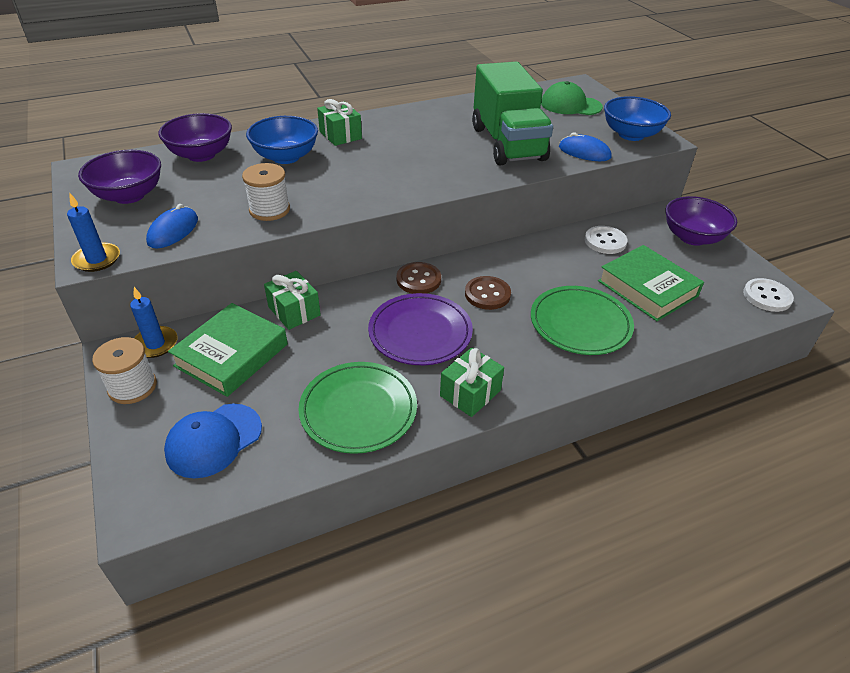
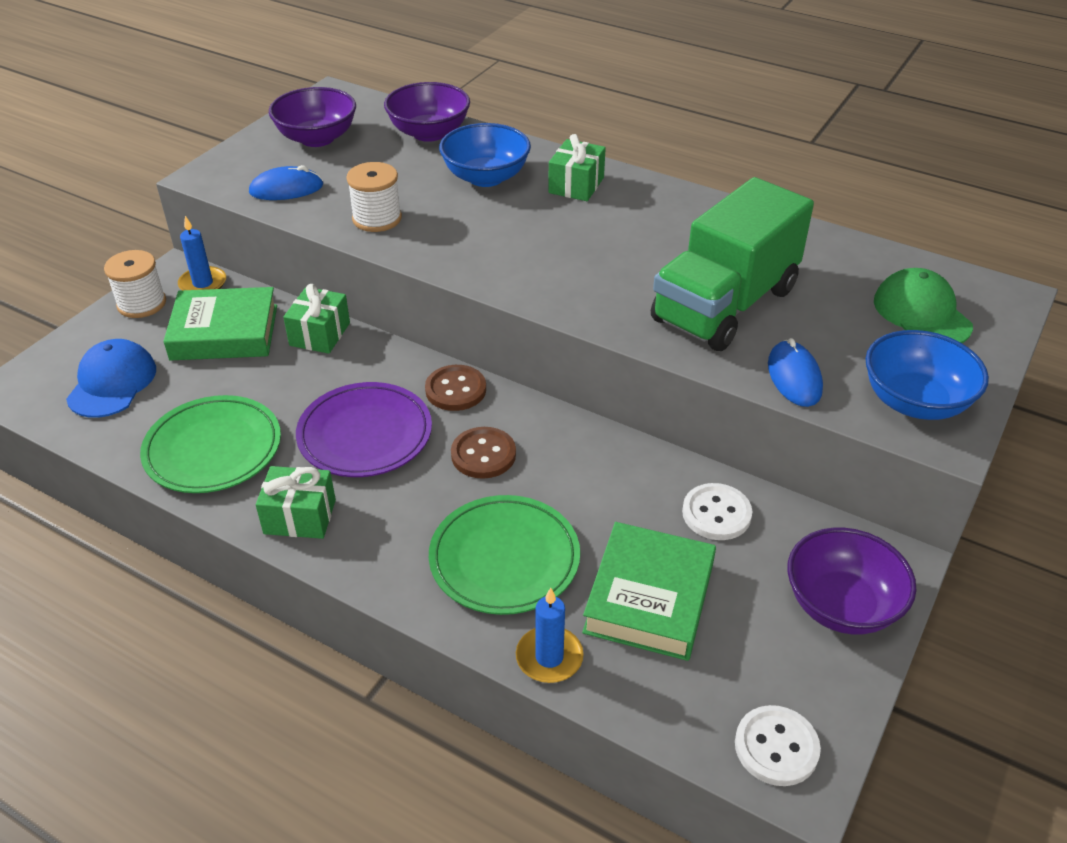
camera: 55 degrees right, 0 degrees up
(97, 259) = (208, 178): blue candle -> blue candle (549, 657)
(214, 440) = (112, 383): blue cap -> blue cap turned 90 degrees clockwise

